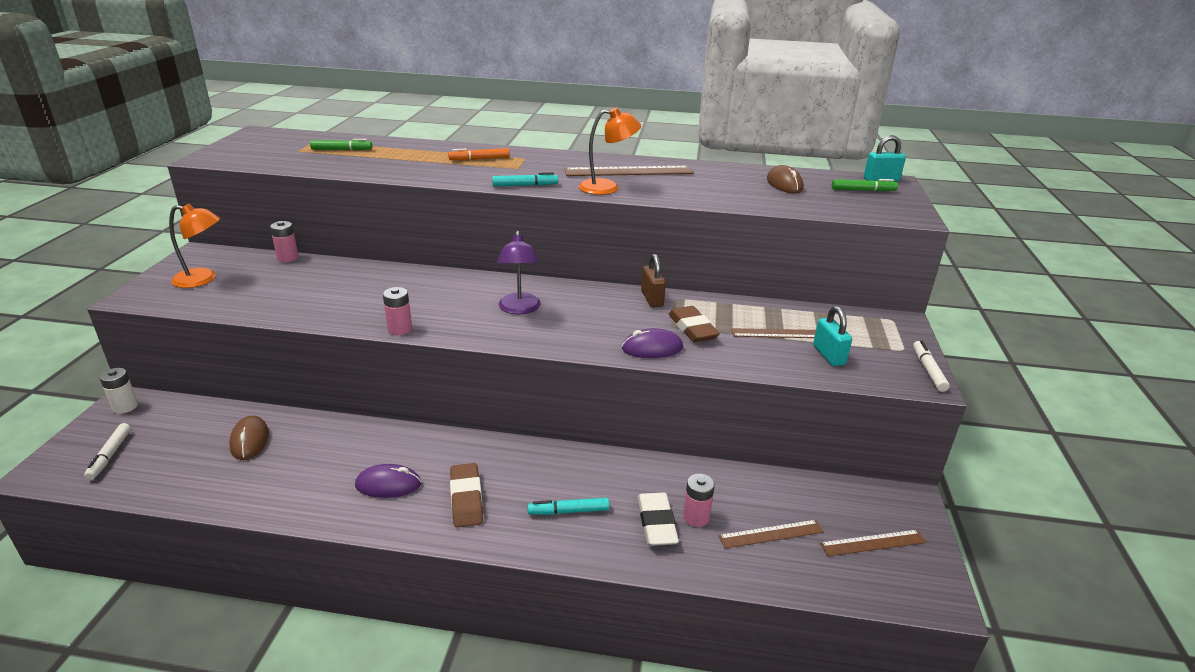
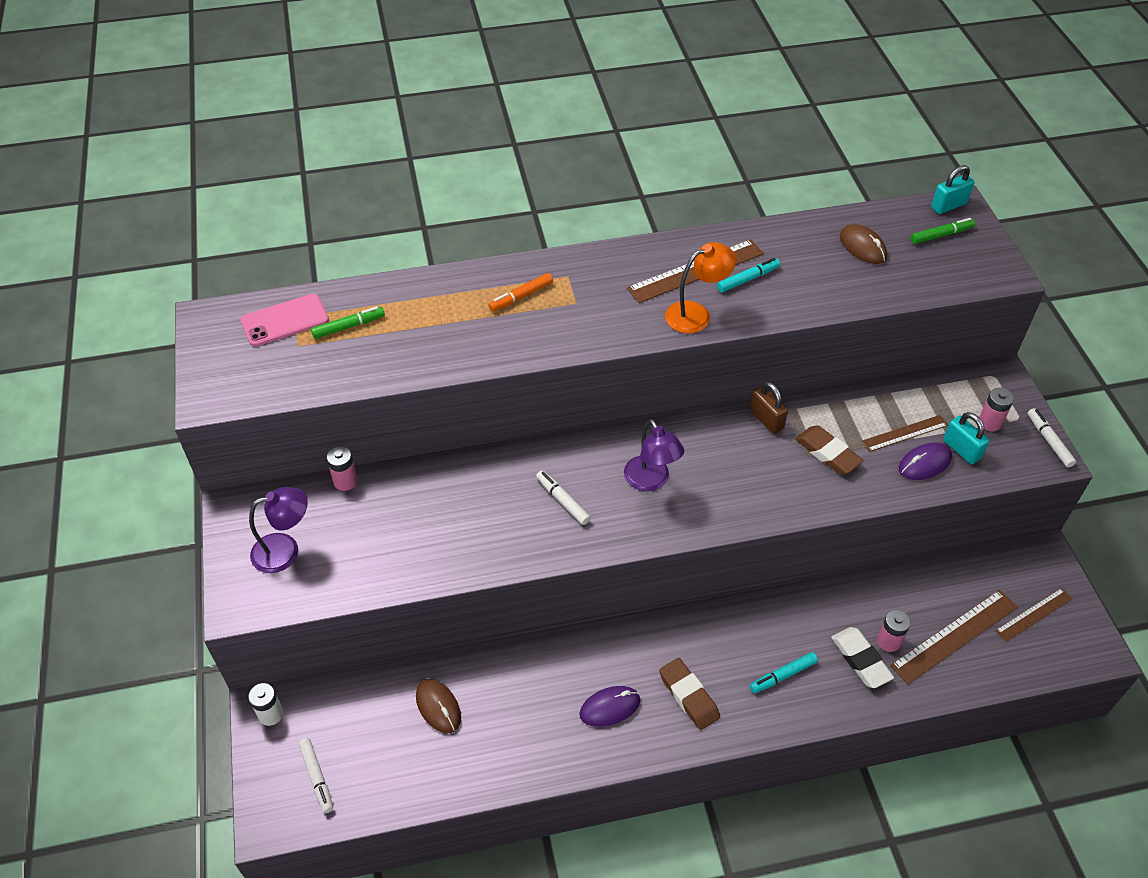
camera: 20 degrees left, 20 degrees up
(203, 279) = (285, 550): orange lamp -> purple lamp
(304, 141) = (285, 320): none -> pink phone
(400, 329) = (558, 554): pink battery -> pink battery (989, 422)
(436, 303) = (562, 501): none -> white marker
(525, 185) = (610, 338): turquoise marker -> turquoise marker (748, 279)
(652, 348) = (808, 496): purple mouse -> purple mouse (924, 464)
(771, 534) = (954, 635): brown ruler -> brown ruler, size x1.63

